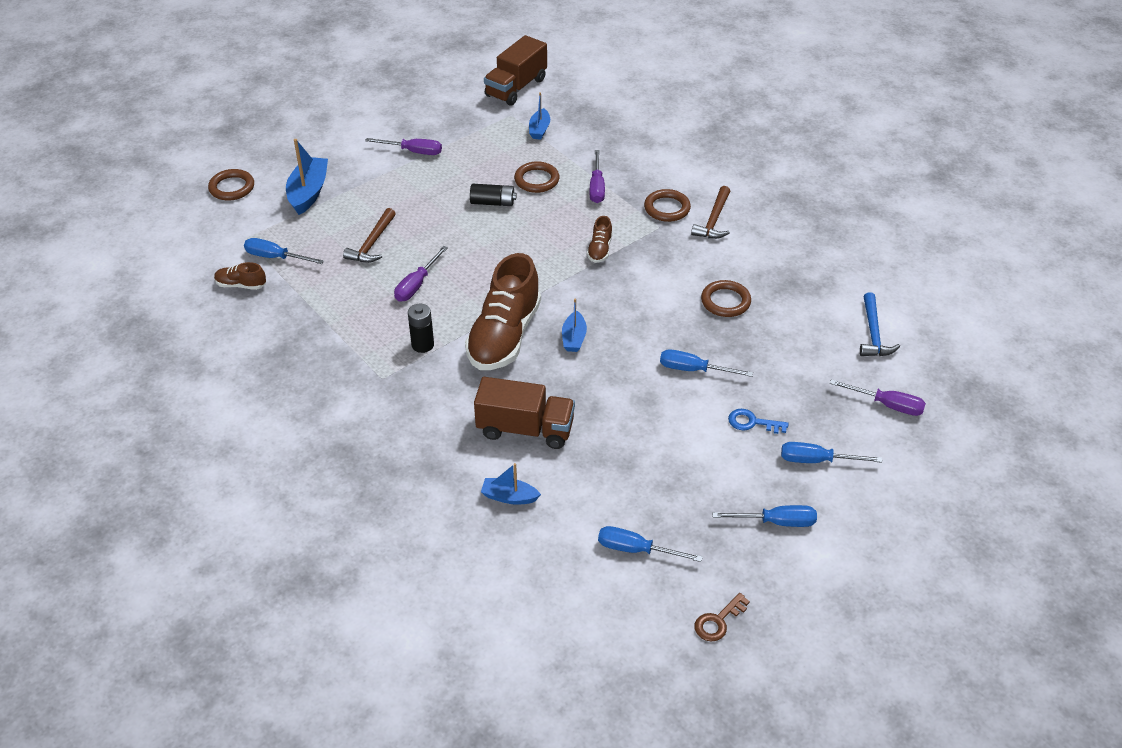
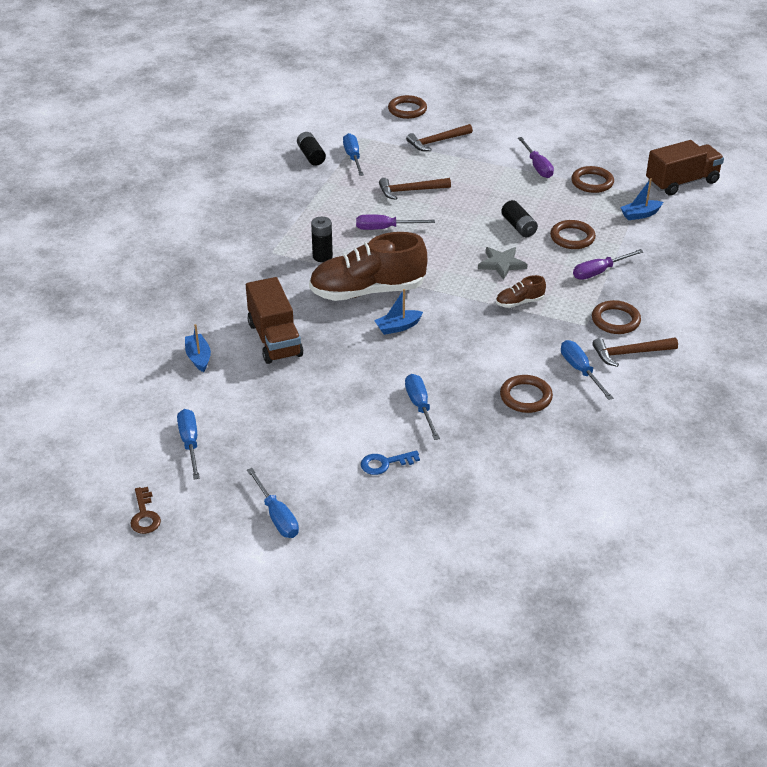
camera: 60 degrees right, 5 degrees down
(241, 285) = (311, 156): brown shoe -> black battery
(308, 192) = (437, 141): blue boat -> brown hammer
(468, 133) = (592, 182): none -> brown ring
(516, 87) = (681, 182): brown truck -> brown truck turned 150 degrees clockwise
(537, 236) = (501, 264): none -> grey star
(718, 621) = (144, 515): brown key -> brown key turned 120 degrees counterclockwise
(752, 422) = (385, 463): blue key -> blue key turned 90 degrees counterclockwise
(817, 460) = (370, 519): blue screwdriver -> blue screwdriver (580, 370)
(873, 333) = (574, 508): blue hammer -> none
(887, 405) = (482, 547): purple screwdriver -> none

